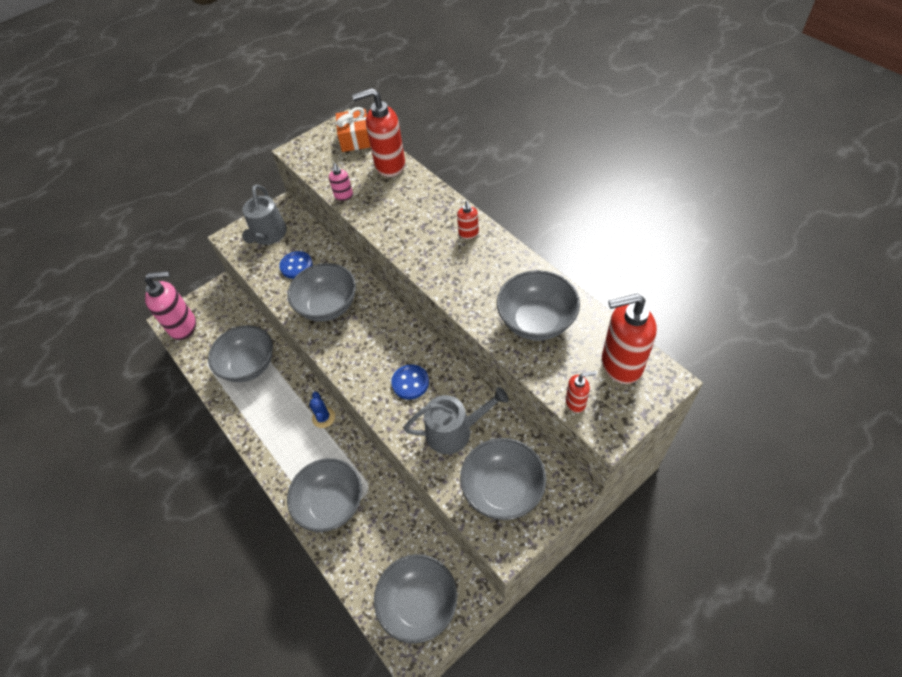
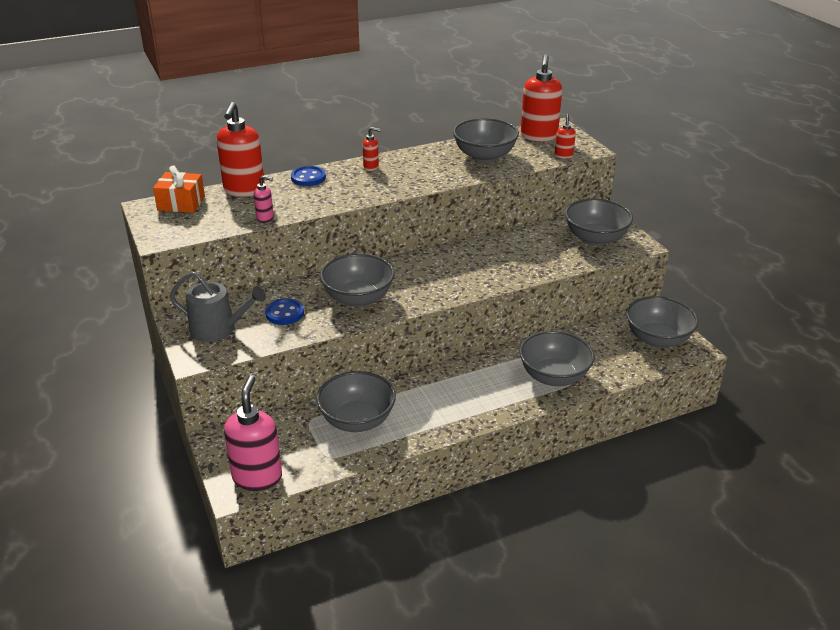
camera: 80 degrees left, 20 degrees down
(323, 417) = (455, 371): blue cactus -> none
(410, 383) = (478, 264): blue button -> blue button (308, 178)
(454, 431) = (536, 251): grey watering can -> none

